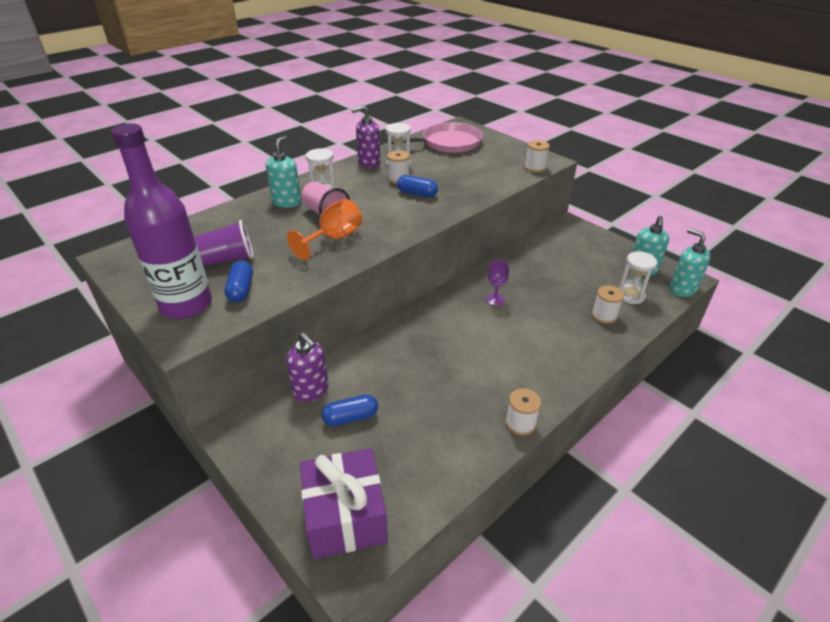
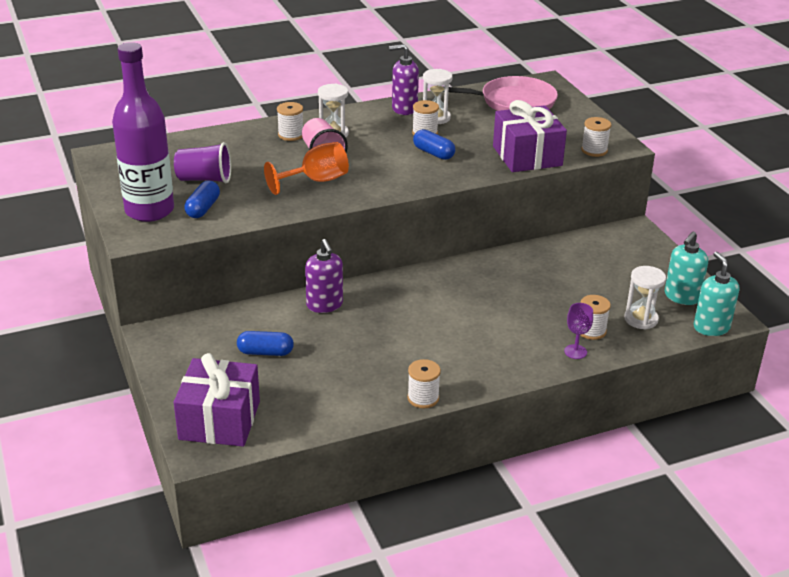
camera: 20 degrees right, 5 degrees down
(287, 202) = (291, 135): turquoise soap dispenser -> white spool
(311, 390) = (241, 322): purple soap dispenser -> purple soap dispenser (325, 305)
(490, 182) = (527, 156): none -> purple gift
(495, 300) = (480, 288): purple goblet -> purple goblet (575, 352)

